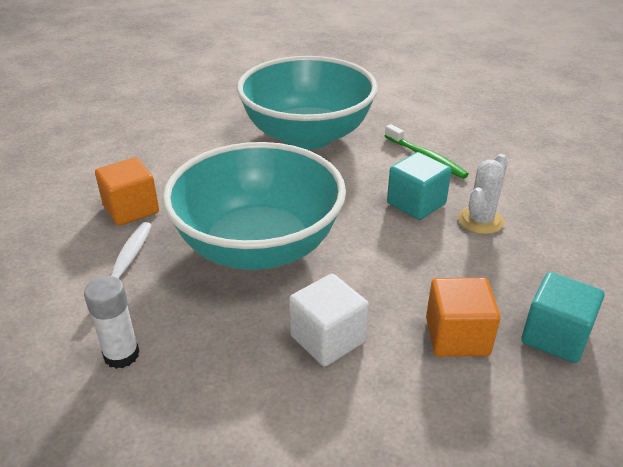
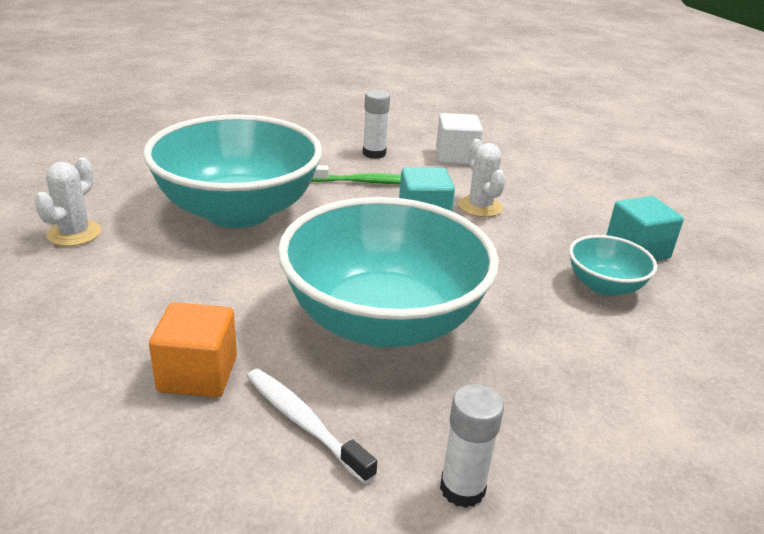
camera: 55 degrees left, 5 degrees down
(209, 107) = (74, 233): none -> white cactus
(328, 339) = (554, 345): white cube -> white cube (456, 157)
(457, 336) = (604, 286): orange cube -> turquoise bowl
(475, 140) = (374, 153): none -> white glue stick

